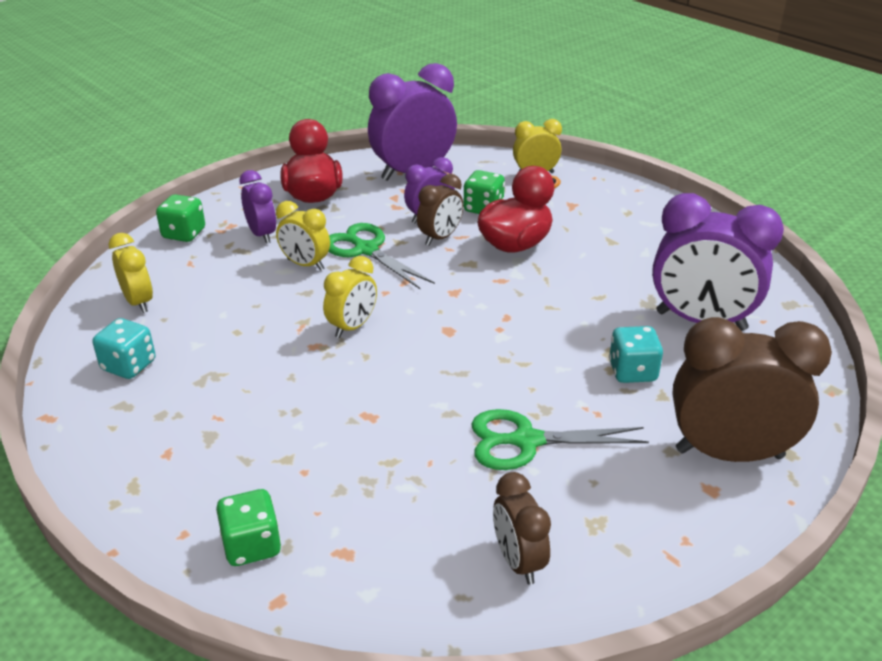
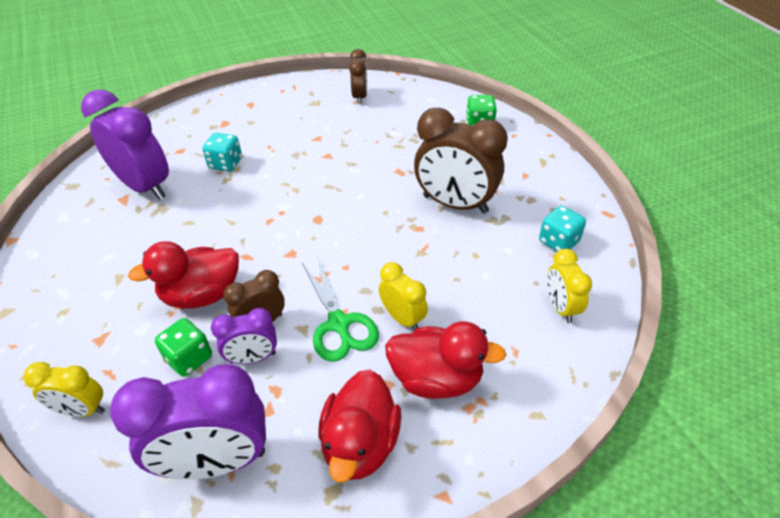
camera: 160 degrees left, 10 degrees up
(184, 234) = (523, 405): green dice -> none
(262, 234) = (436, 378): purple clock -> red duck
(352, 327) = (385, 238): yellow clock -> none
(526, 441) = (319, 140): green scissors -> none
(729, 453) = (224, 115): brown clock -> brown clock (455, 204)

